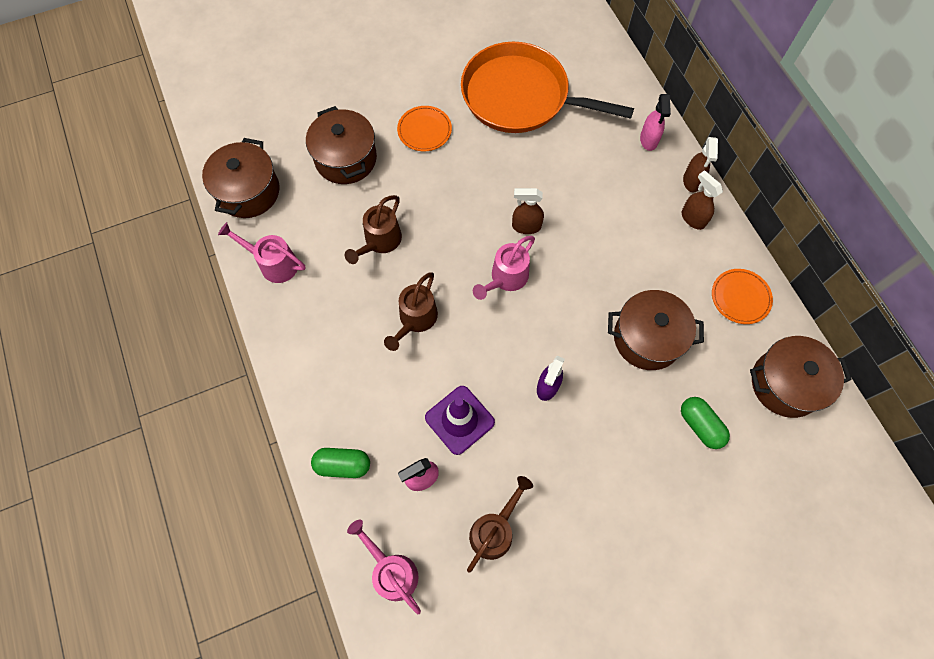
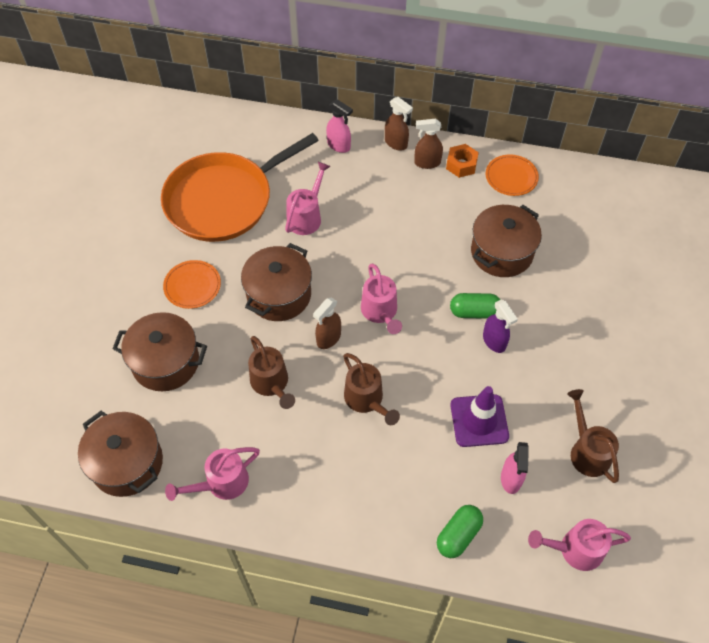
camera: 55 degrees left, 10 degrees down
(526, 226) = (345, 270): brown spray bottle -> brown spray bottle (328, 338)
(555, 164) = (306, 216): none -> pink watering can
(700, 425) = (591, 264): green capsule -> green capsule (474, 312)
(716, 247) = (461, 165): none -> orange nut
(785, 384) = (594, 195): brown pot -> brown pot (279, 295)

